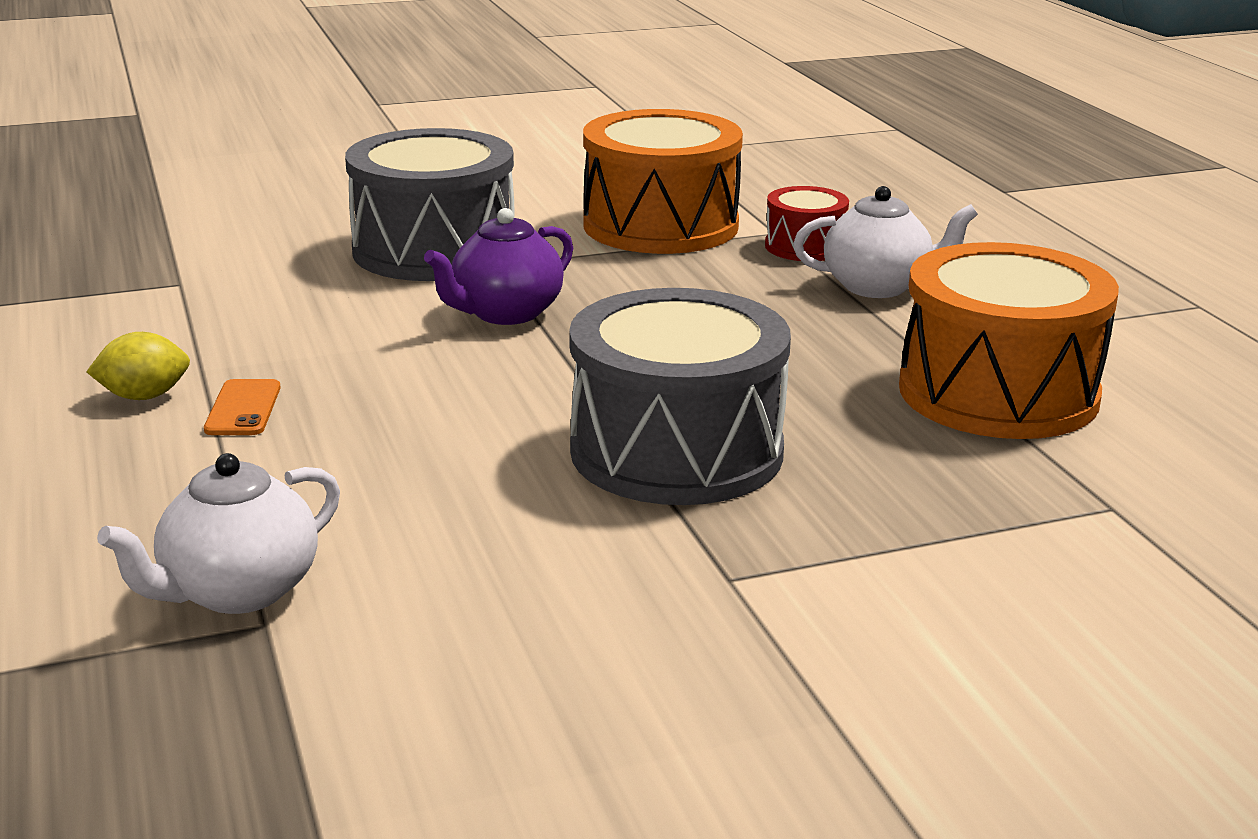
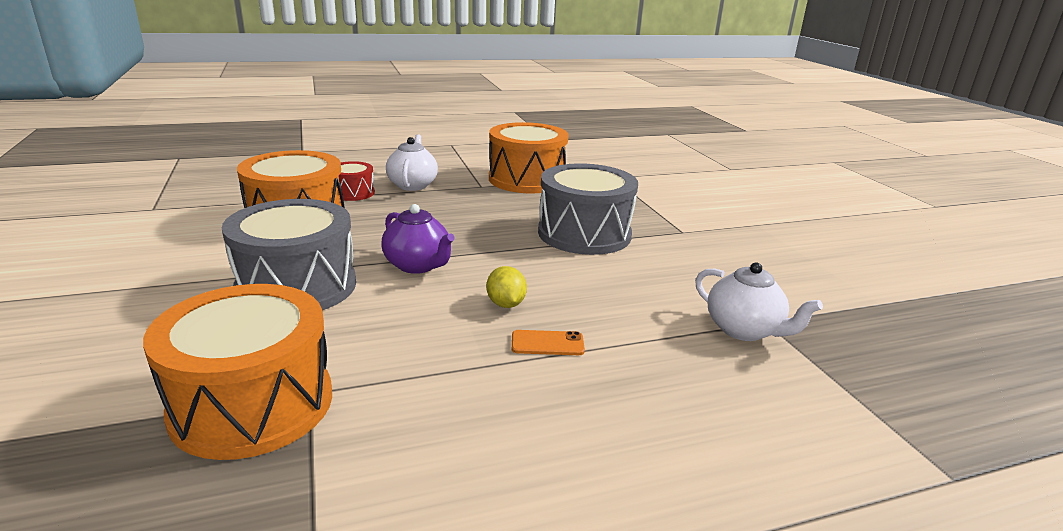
camera: 90 degrees left, 0 degrees up
(144, 396) = (530, 384): yellow lemon -> yellow lemon (506, 304)
(169, 263) = (252, 404): none -> orange drum

